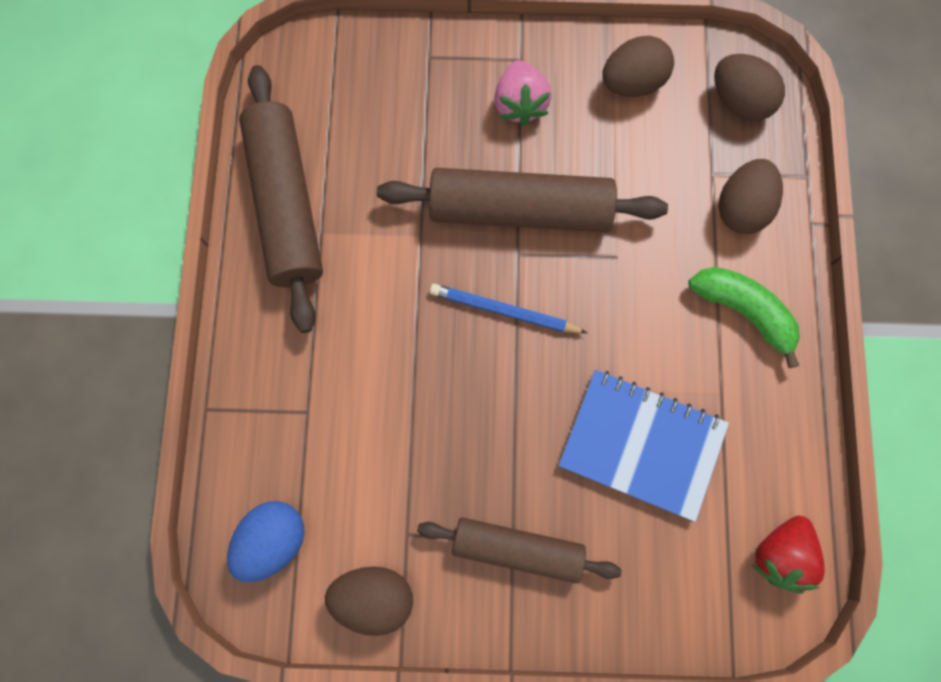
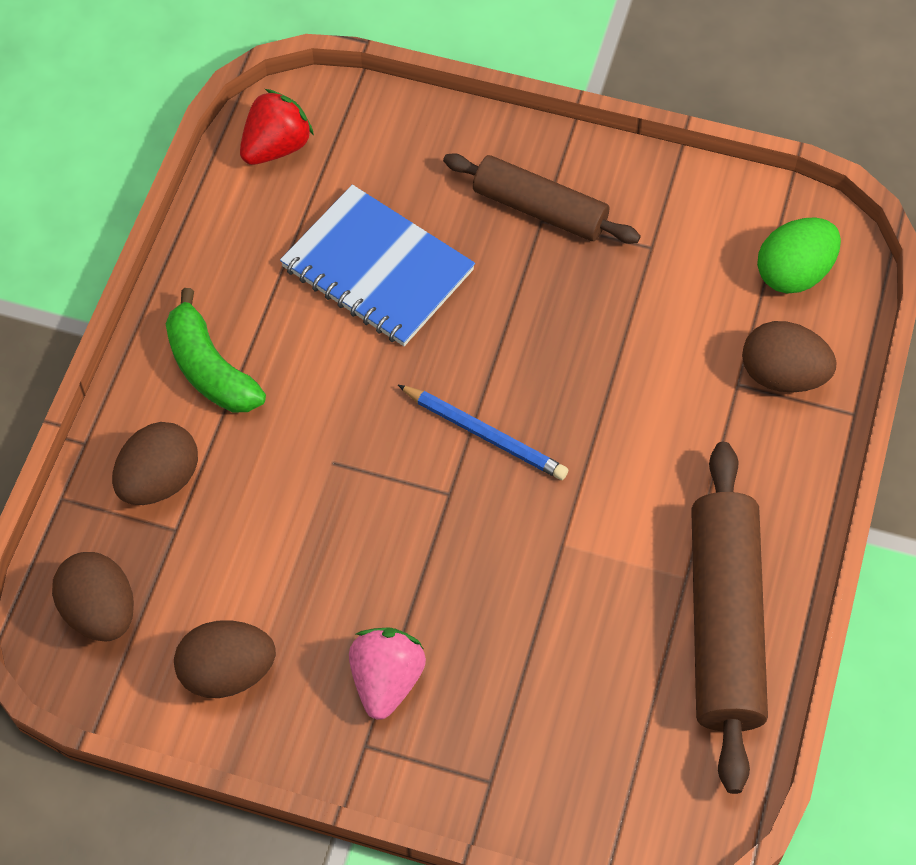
camera: 165 degrees left, 15 degrees down
(273, 540) = (793, 273): blue egg -> green egg
(374, 597) = (697, 203): brown egg -> brown egg (782, 375)
(520, 210) = (430, 544): brown rolling pin -> none

